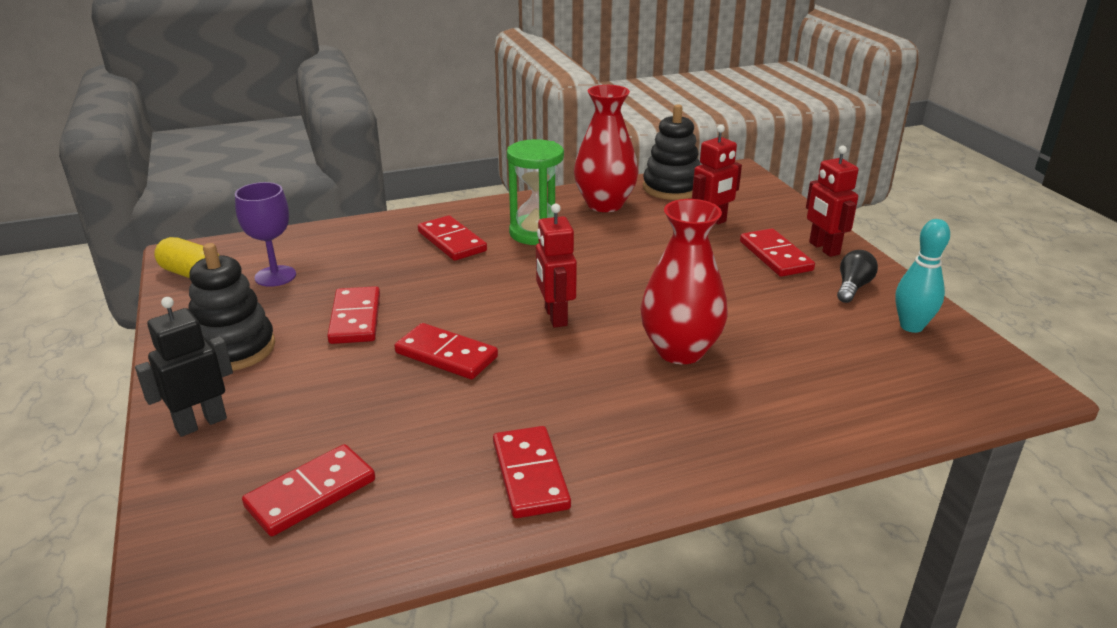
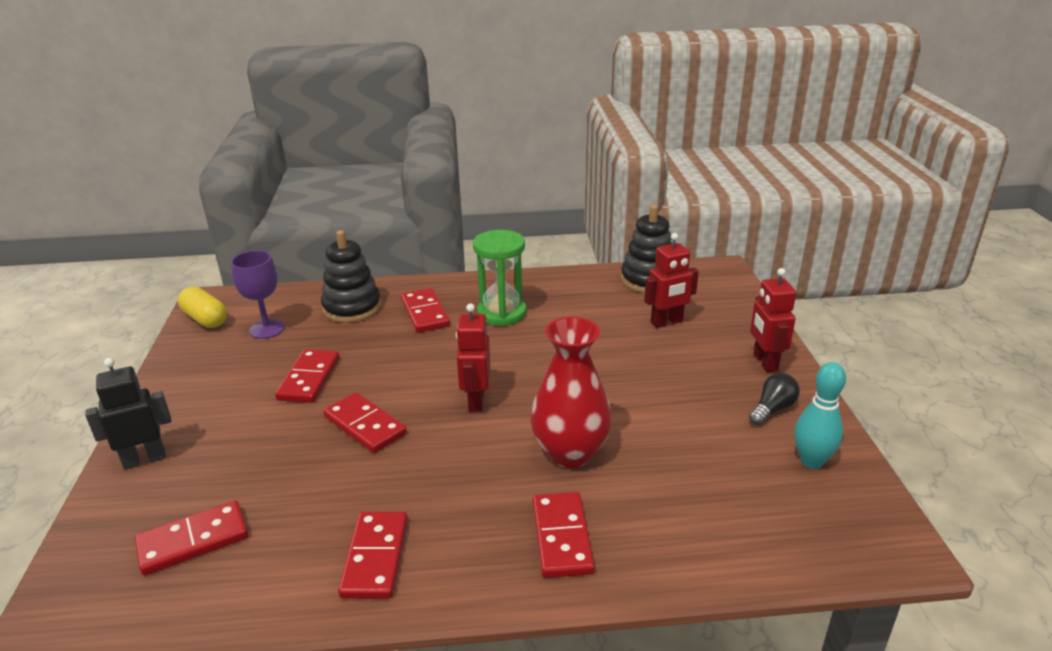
camera: 15 degrees right, 0 degrees up
(233, 349) = (202, 393): black stacking toy -> black stacking toy (352, 308)
(605, 204) = (577, 291): red vase -> none
(775, 256) = (712, 365): red domino -> red domino (562, 537)

